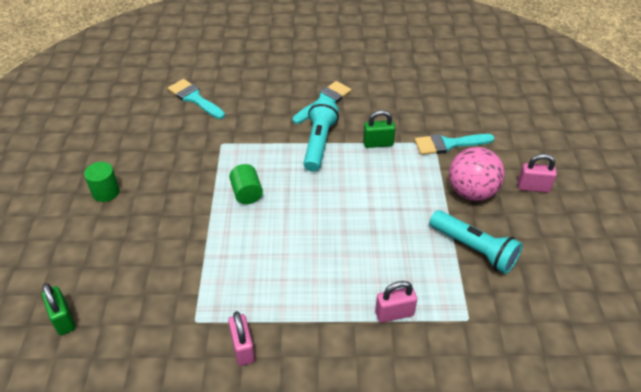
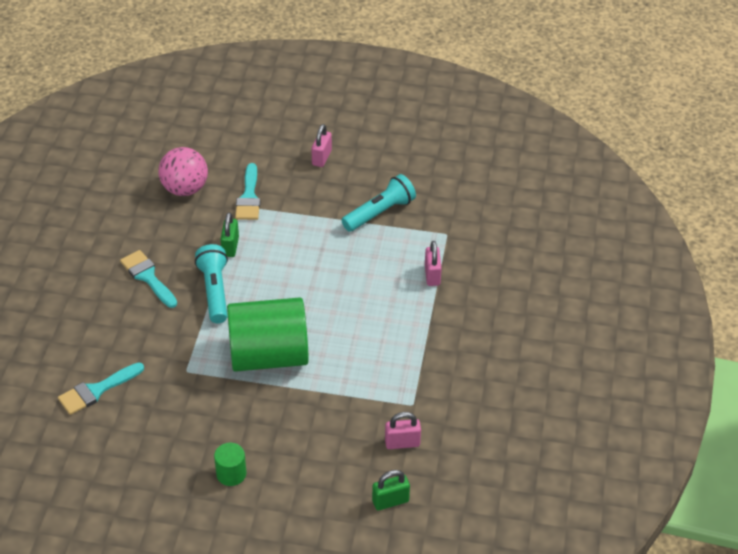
camera: 80 degrees left, 0 degrees up
(243, 348) = (445, 374): pink padlock -> pink padlock (402, 443)
(247, 193) = (269, 356): green cylinder -> green cylinder, size x2.40
(319, 143) = (214, 291): turquoise flashlight -> turquoise flashlight turned 60 degrees clockwise
(471, 192) = (315, 197): pink ball -> pink ball (185, 189)

